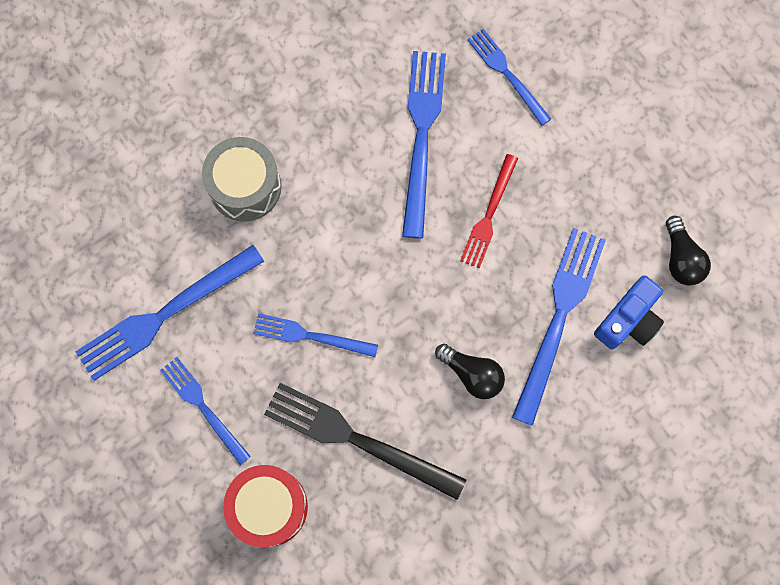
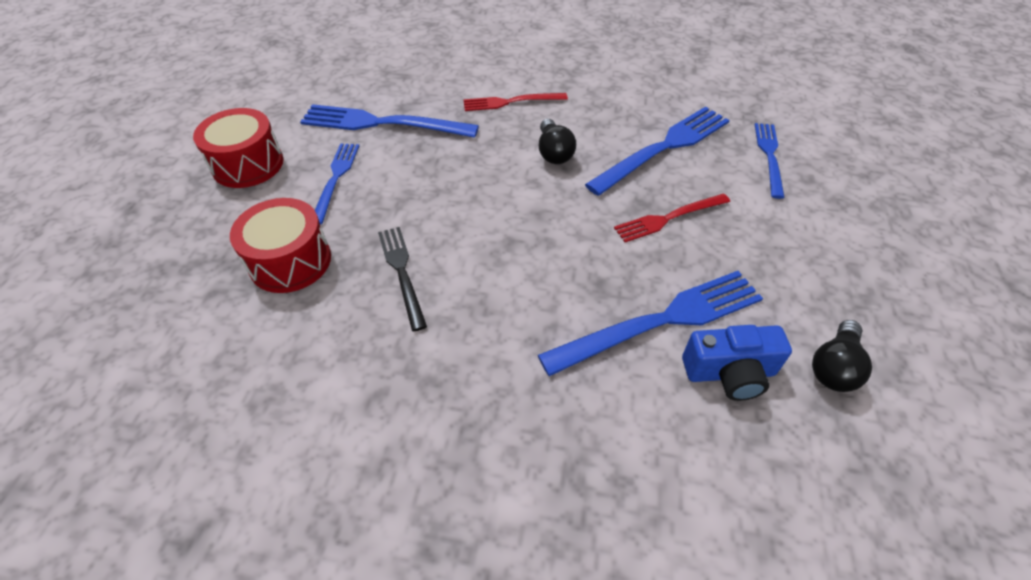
camera: 45 degrees right, 25 degrees down
(111, 462) = (248, 164): none -> red drum
(245, 187) = (511, 102): grey drum -> red fork
(311, 336) = (452, 193): blue fork -> none
(358, 439) = (402, 273): black fork -> black fork, size x0.61
(472, 374) = (540, 301): black light bulb -> black light bulb (554, 152)

